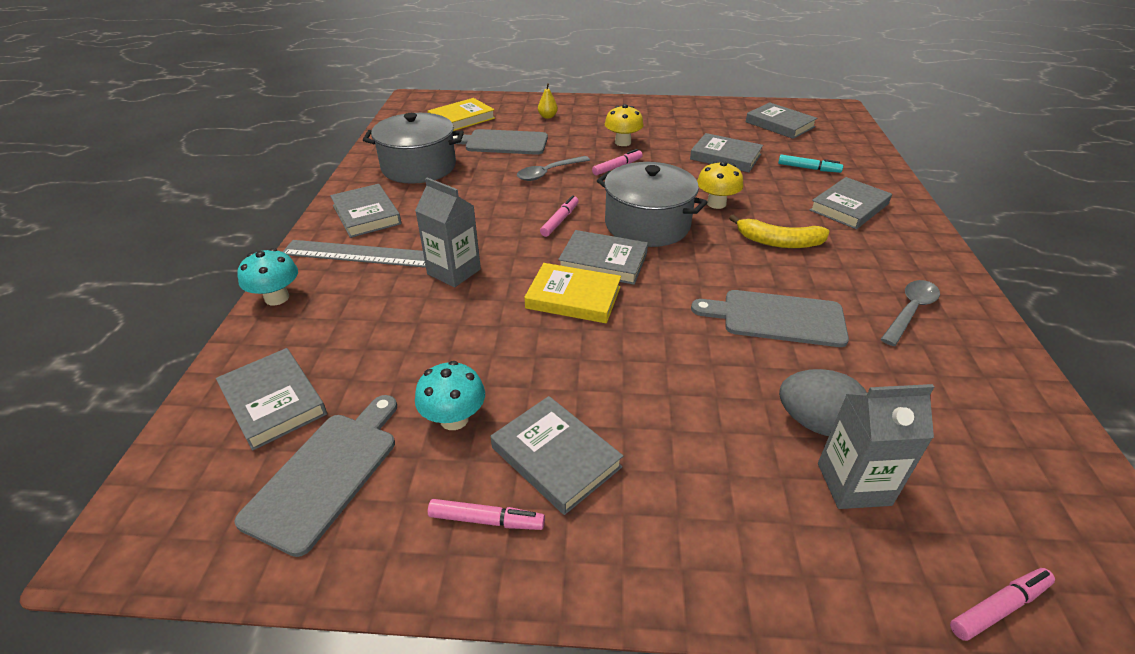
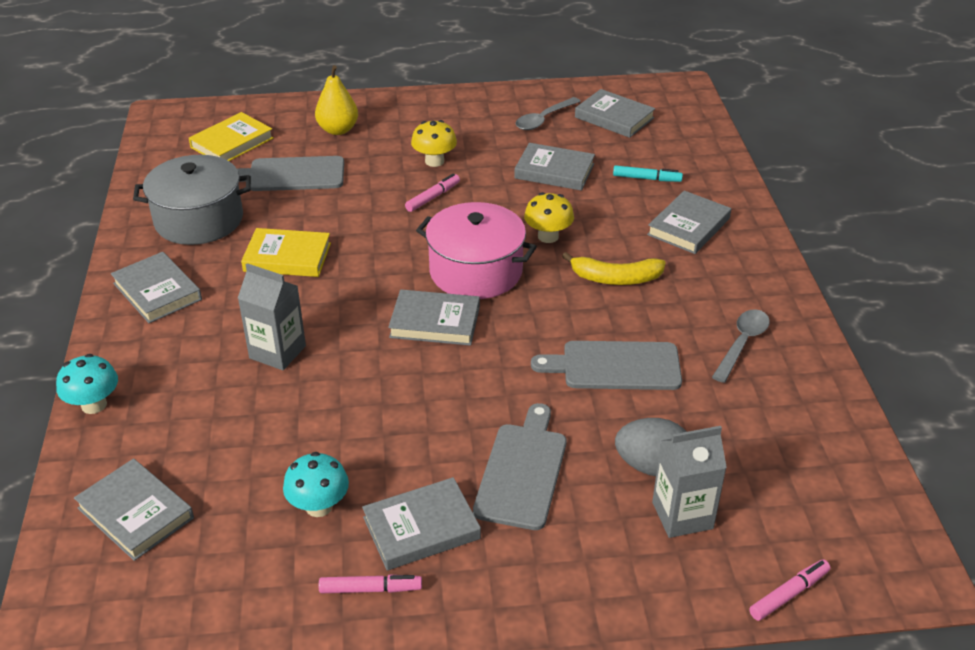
camera: 10 degrees left, 0 degrees up
(326, 474) = (213, 571): grey cutting board -> grey cutting board (522, 471)
(358, 254) = (165, 342): grey ruler -> none
(547, 117) = (338, 130): yellow pear -> yellow pear, size x1.75
(548, 173) = (355, 213): grey spoon -> grey spoon (543, 119)
(556, 457) = (421, 528): grey book -> grey book turned 60 degrees counterclockwise
(560, 220) = (379, 276): pink marker -> none
(573, 297) = (410, 367): yellow book -> yellow book (287, 257)
(647, 224) = (476, 271): grey pot -> pink pot

